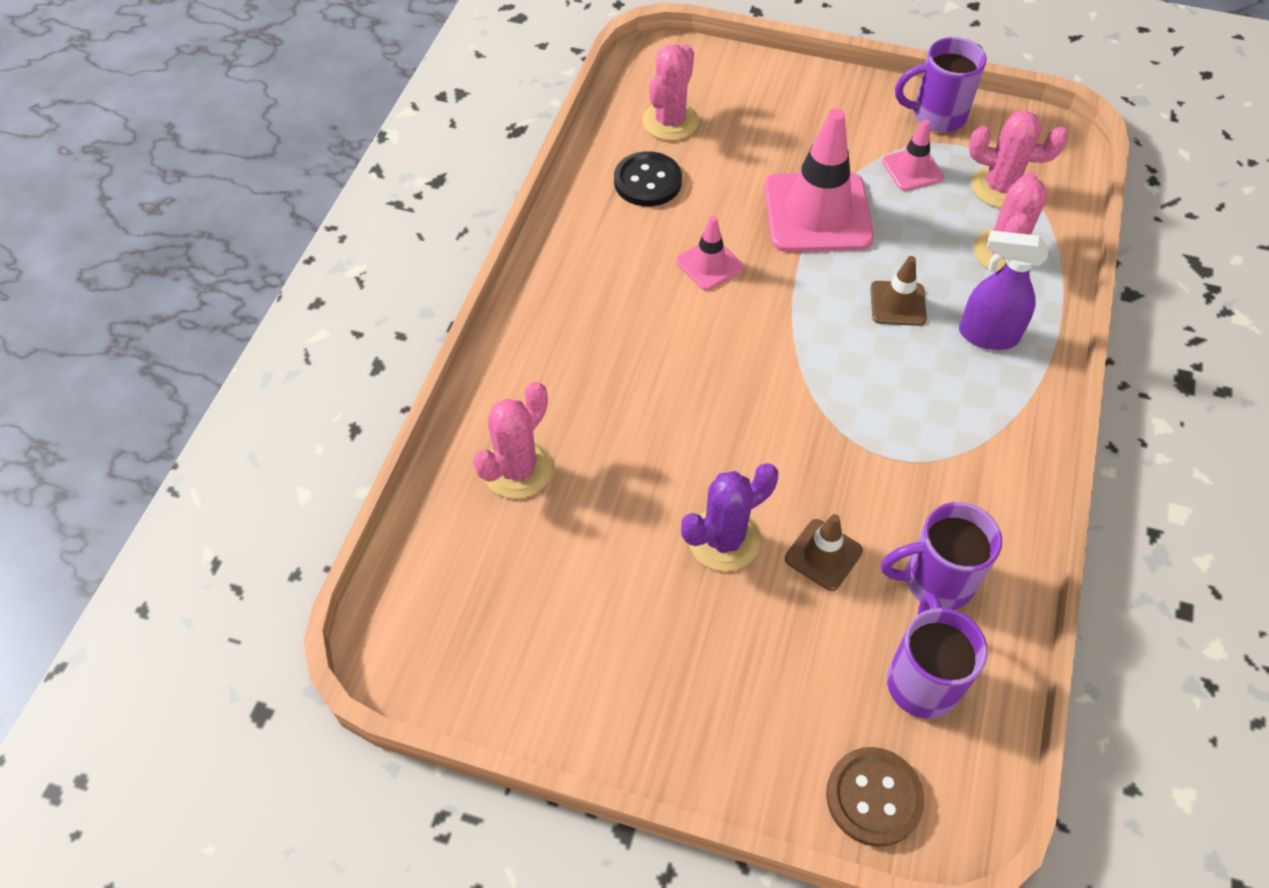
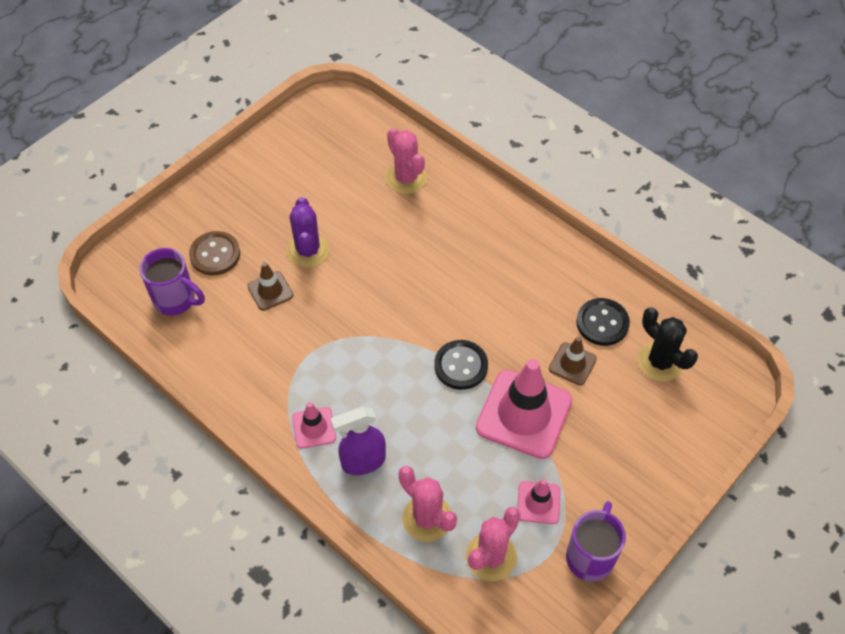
camera: 115 degrees right, 0 degrees up
(670, 121) = (660, 362): pink cactus -> black cactus
(709, 264) = (507, 327): pink traffic cone -> pink traffic cone (314, 428)
(794, 290) = (461, 366): none -> black button
(873, 797) = (139, 251): brown button -> brown button (215, 254)
(897, 303) = (418, 421): brown traffic cone -> brown traffic cone (572, 364)
(935, 580) = (222, 335): purple mug -> none
(987, 335) = (363, 462): purple spray bottle -> purple spray bottle turned 150 degrees counterclockwise

